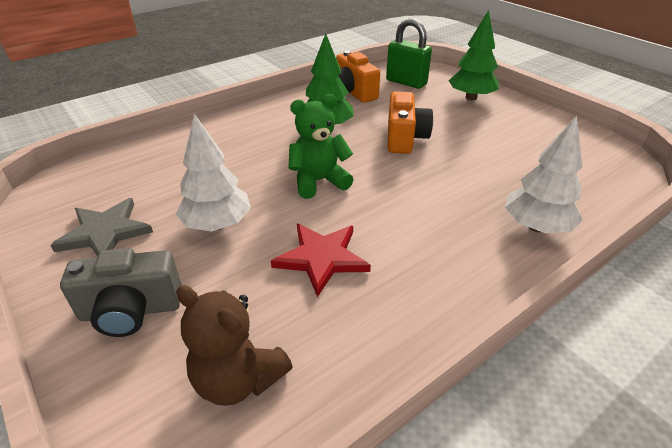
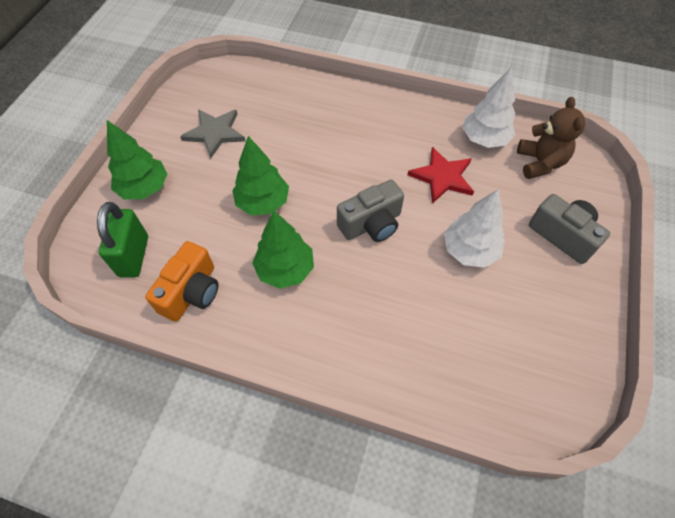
camera: 125 degrees left, 20 degrees up
(105, 232) = (542, 312): grey star -> grey star (215, 133)
(318, 181) = (371, 224): green teddy bear -> grey camera
(405, 138) = (263, 203): orange camera -> green tree
(536, 226) = (324, 98): white tree -> white tree (484, 139)

